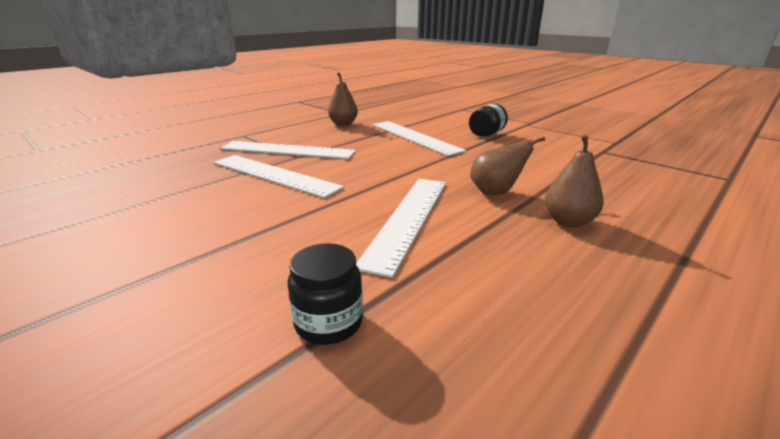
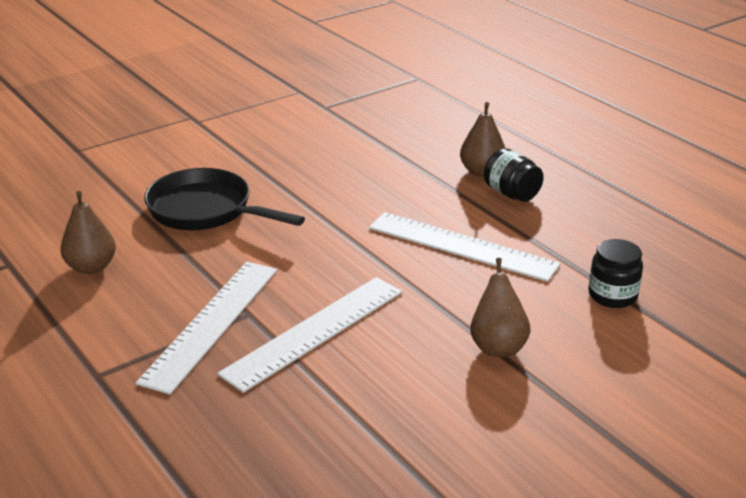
camera: 80 degrees left, 5 degrees up
(415, 137) = (206, 210): white ruler -> black pan
(486, 134) = (224, 157): black jar -> black jar (511, 193)
(495, 192) = (414, 190): brown pear -> brown pear (497, 346)

